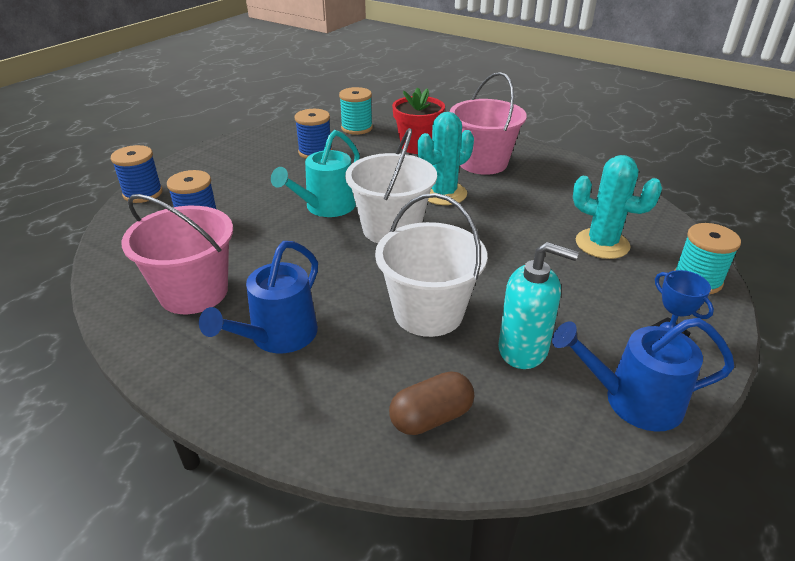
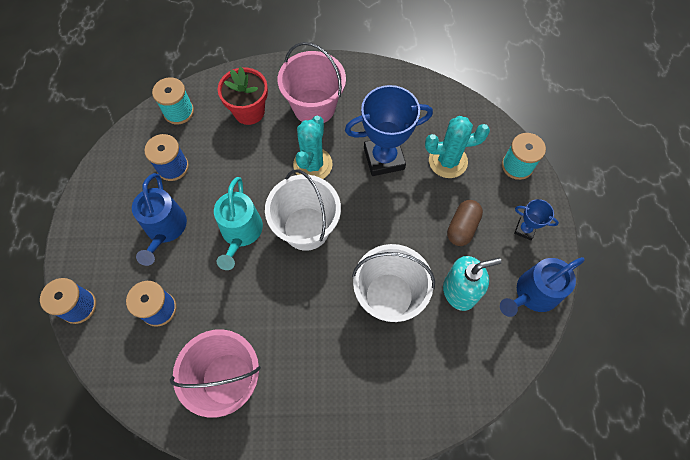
camera: 35 degrees left, 30 degrees up
(278, 336) = (317, 377): blue watering can -> blue watering can (165, 229)
(431, 417) = (446, 376): brown capsule -> brown capsule (462, 227)
(525, 216) = (384, 158): none -> blue trophy

